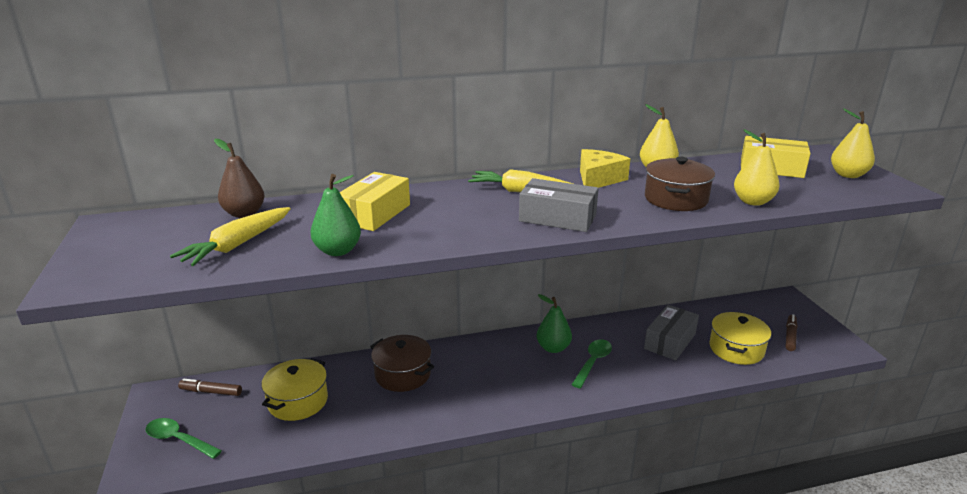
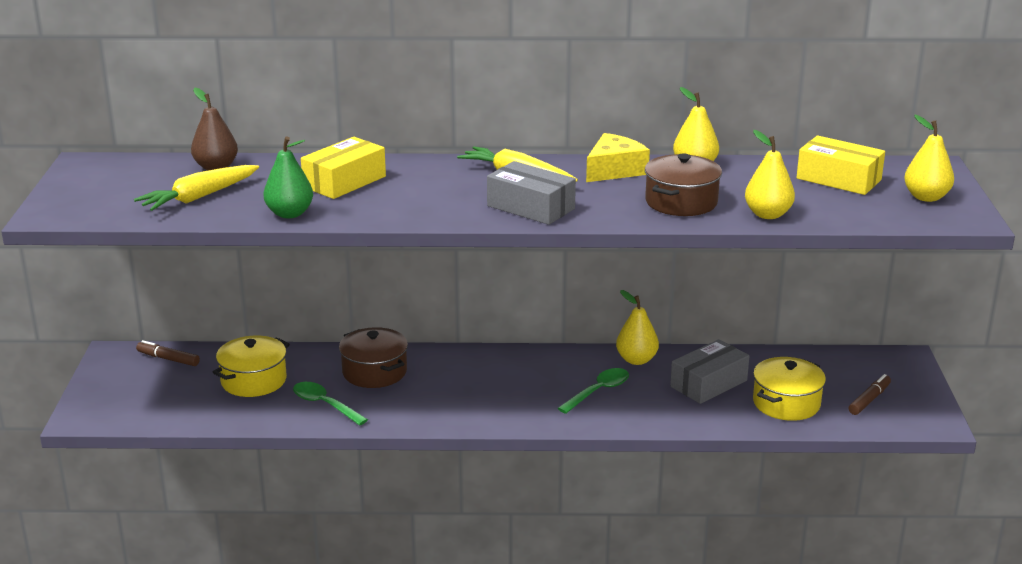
camera: 15 degrees right, 0 degrees up
(178, 440) = (127, 396): green spoon -> green spoon (324, 404)
(553, 348) = (560, 370): green pear -> none
(604, 329) = (636, 360): none -> yellow pear

